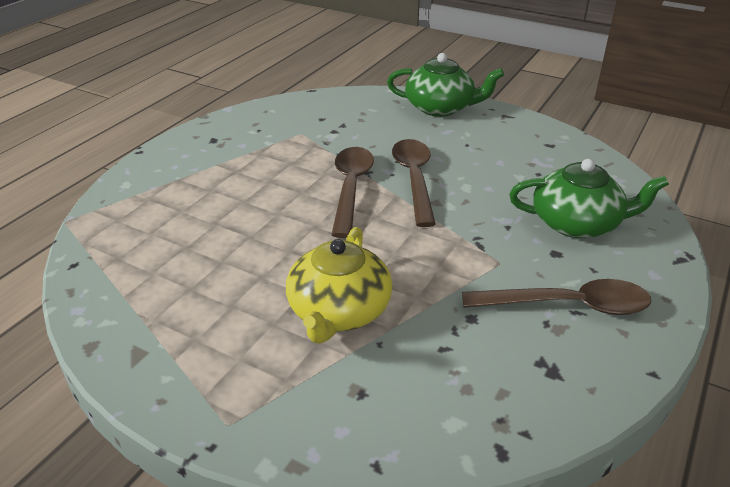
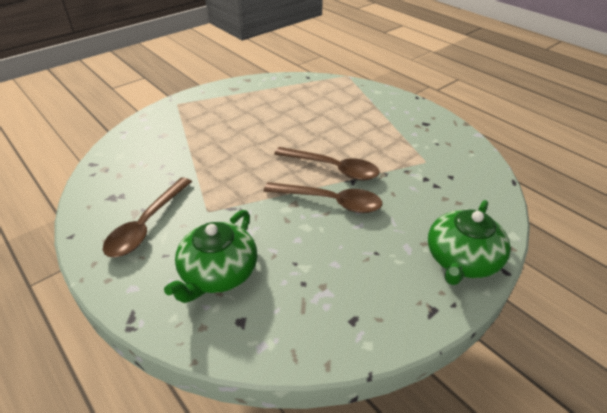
camera: 110 degrees right, 5 degrees up
(338, 311) = (216, 140): yellow teapot -> none

